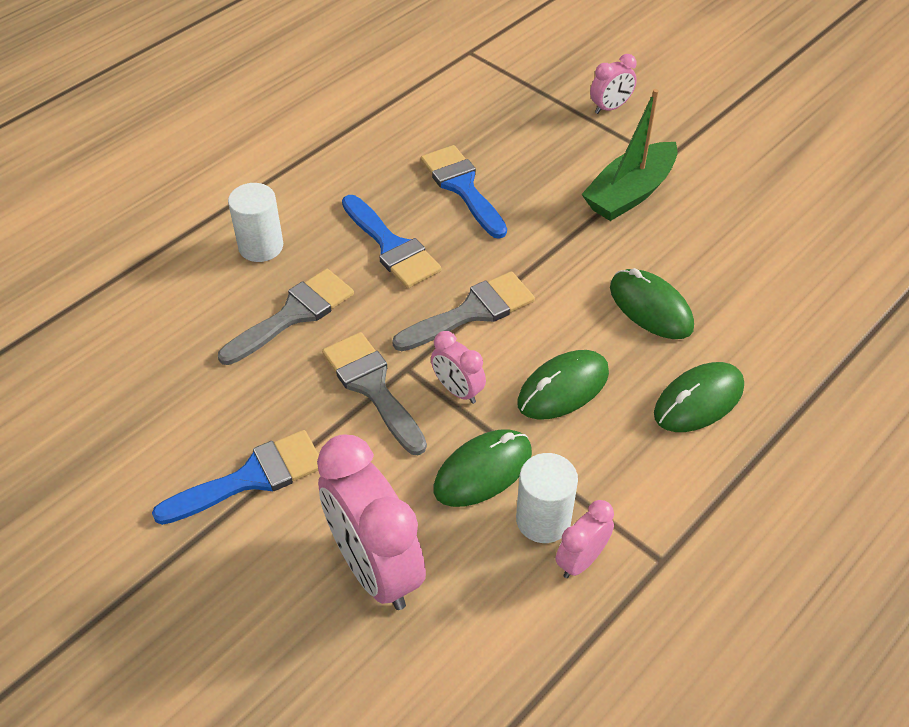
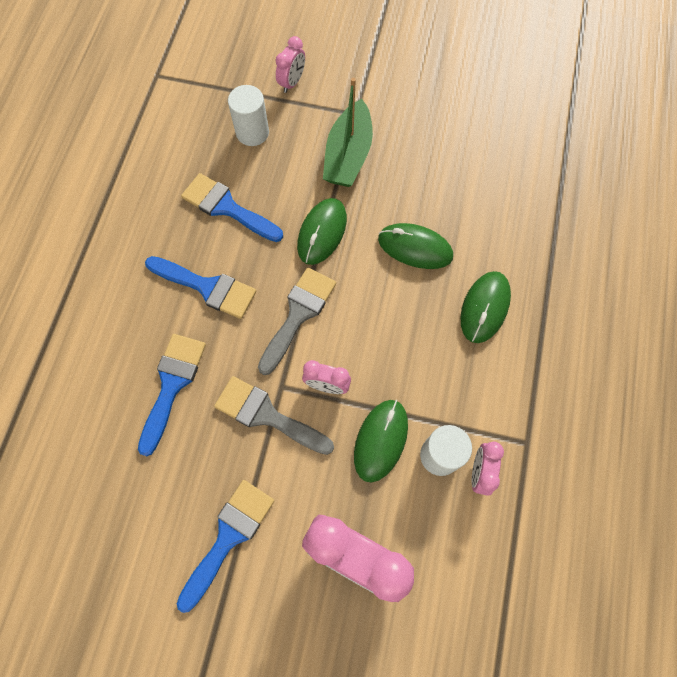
camera: 30 degrees left, 20 degrees up
(261, 246) = (108, 337): white cylinder -> white cylinder (252, 132)
(293, 315) = (172, 385): grey brush -> blue brush
(563, 388) = (395, 345): green mouse -> green mouse (322, 232)

